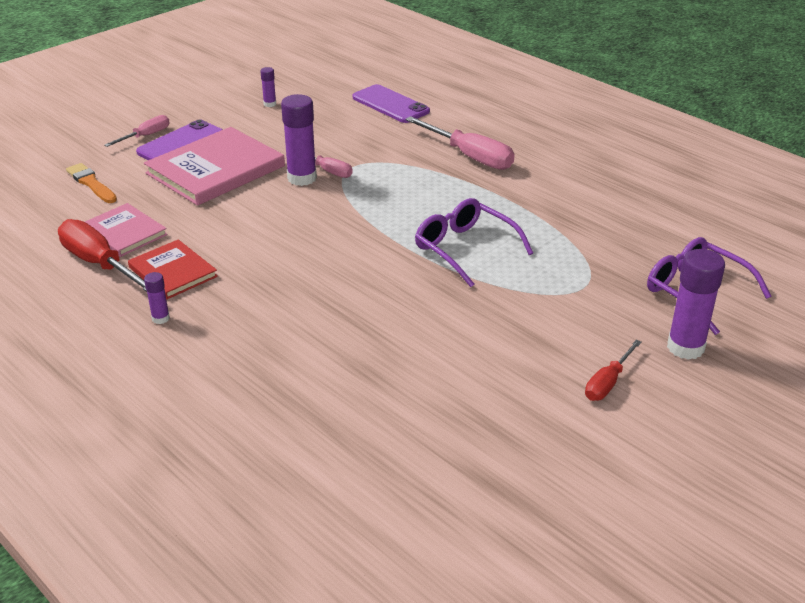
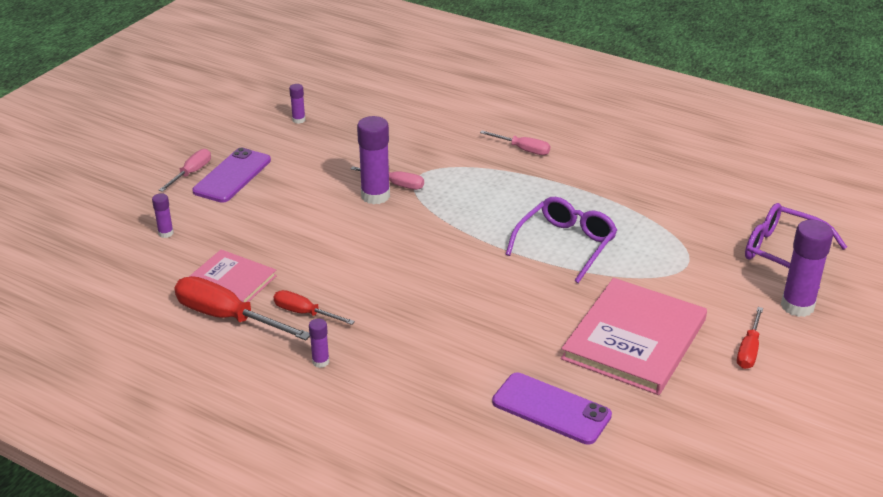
camera: 15 degrees left, 0 degrees up
(91, 183) = (166, 233): orange brush -> purple glue stick
(173, 272) = (304, 313): red book -> red screwdriver
(216, 170) = (285, 200): pink book -> pink book (634, 339)
(390, 104) = (419, 104): purple phone -> purple phone (551, 409)
(465, 249) = (566, 245): purple glasses -> purple glasses turned 90 degrees clockwise
(469, 156) = (523, 149): pink screwdriver -> pink screwdriver, size x0.58

